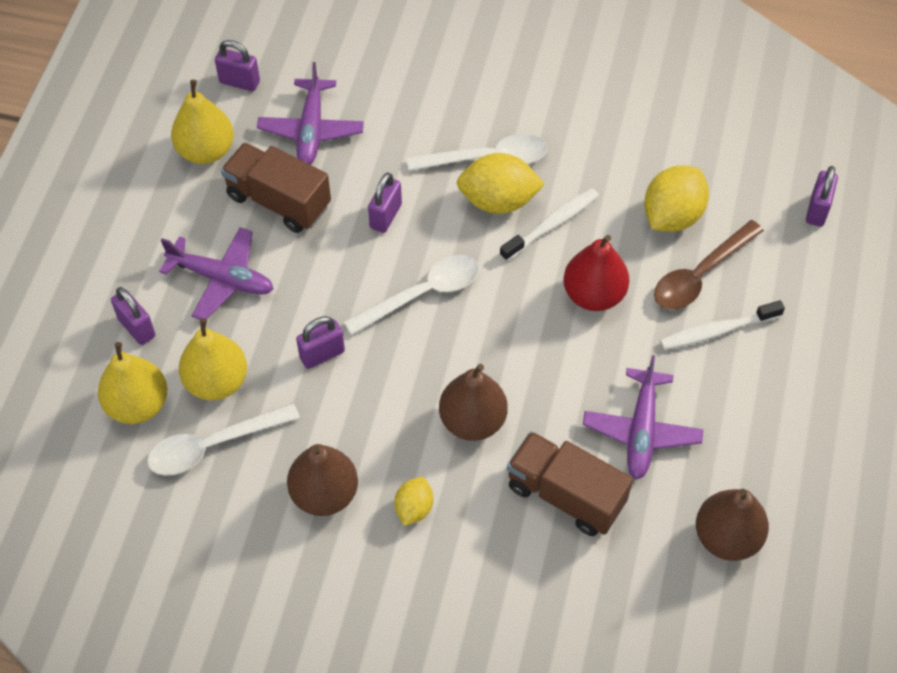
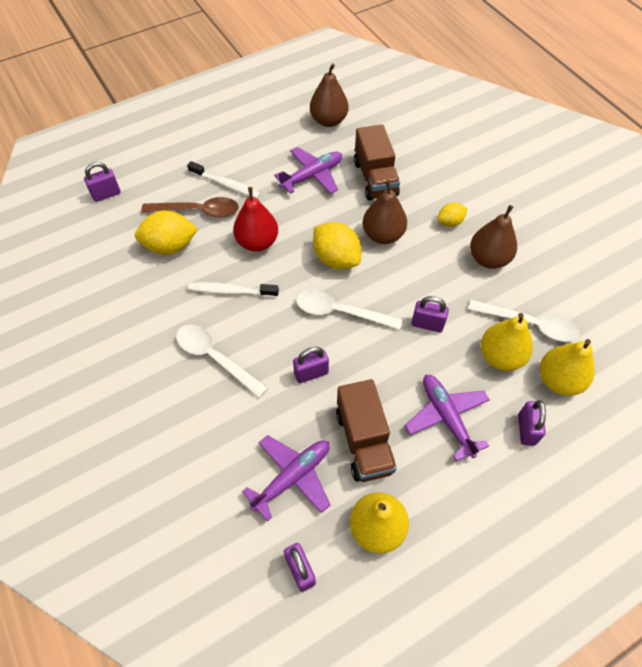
camera: 135 degrees left, 0 degrees up
(498, 201) = (241, 328): yellow lemon -> yellow lemon (336, 259)

